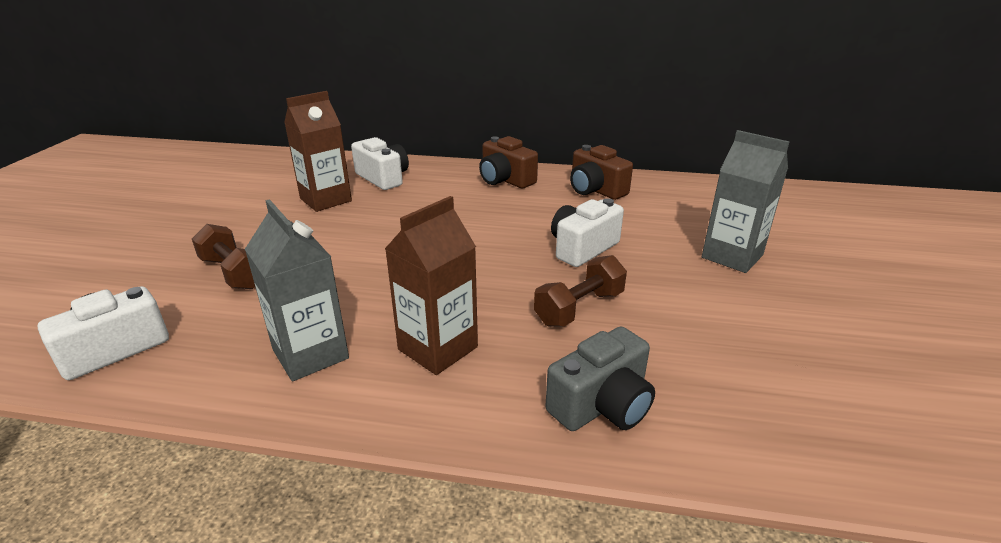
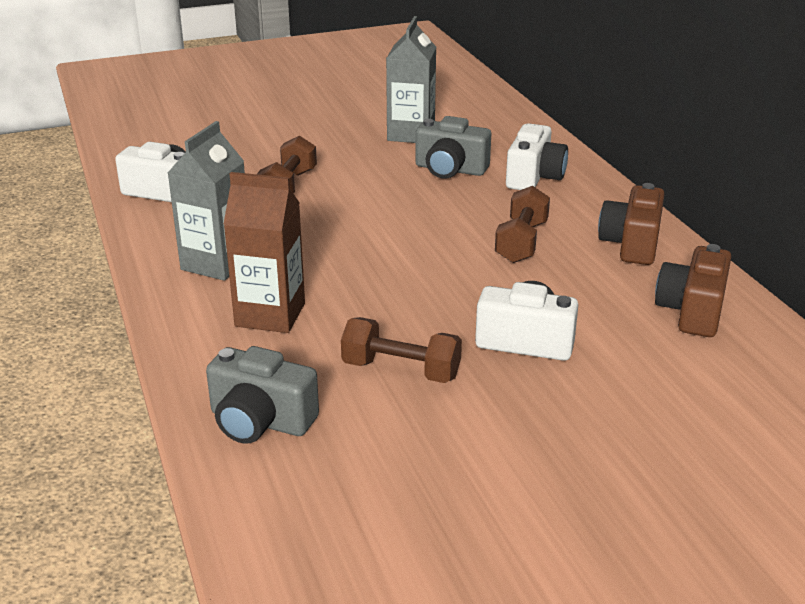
camera: 60 degrees right, 0 degrees up
(326, 200) = (450, 169): brown carton -> grey camera
(460, 209) = (521, 242): none -> brown dumbbell
(732, 256) = (635, 456): grey carton -> grey carton (411, 134)

